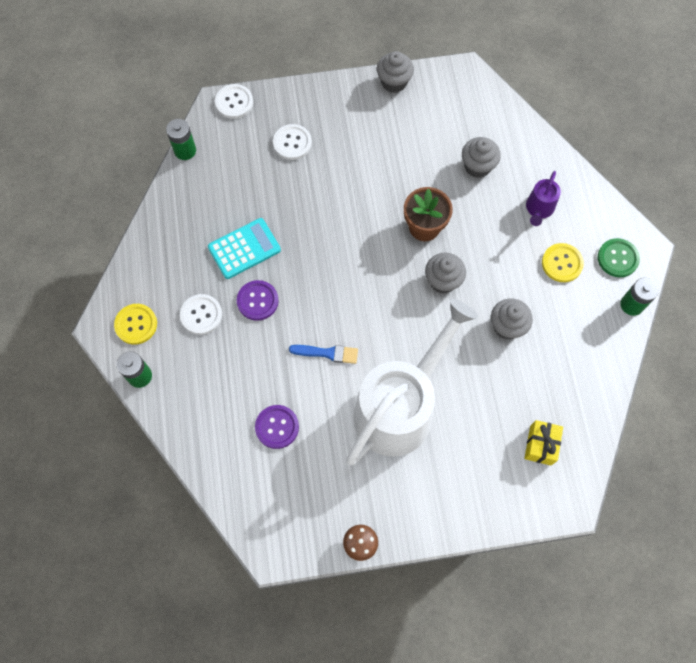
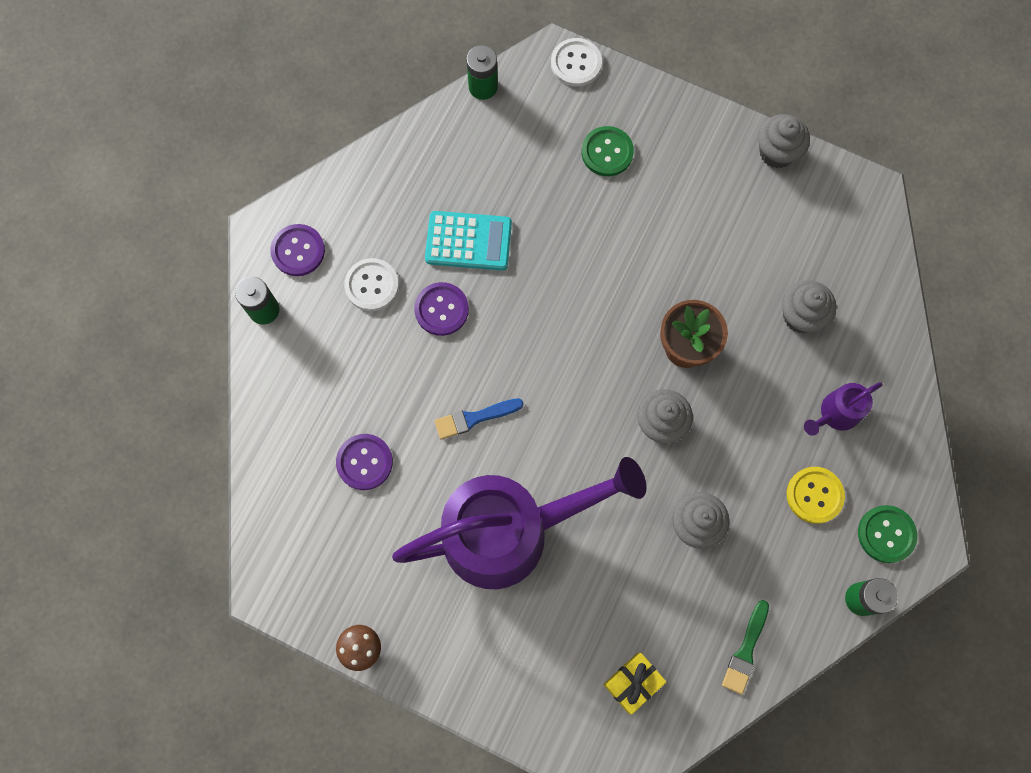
camera: 35 degrees right, 5 degrees up
(136, 324) = (298, 251): yellow button -> purple button
(292, 143) = (607, 152): white button -> green button
(327, 353) = (474, 418): blue brush -> blue brush turned 120 degrees clockwise
(400, 406) = (510, 532): white watering can -> purple watering can
(591, 380) = (745, 651): none -> green brush

